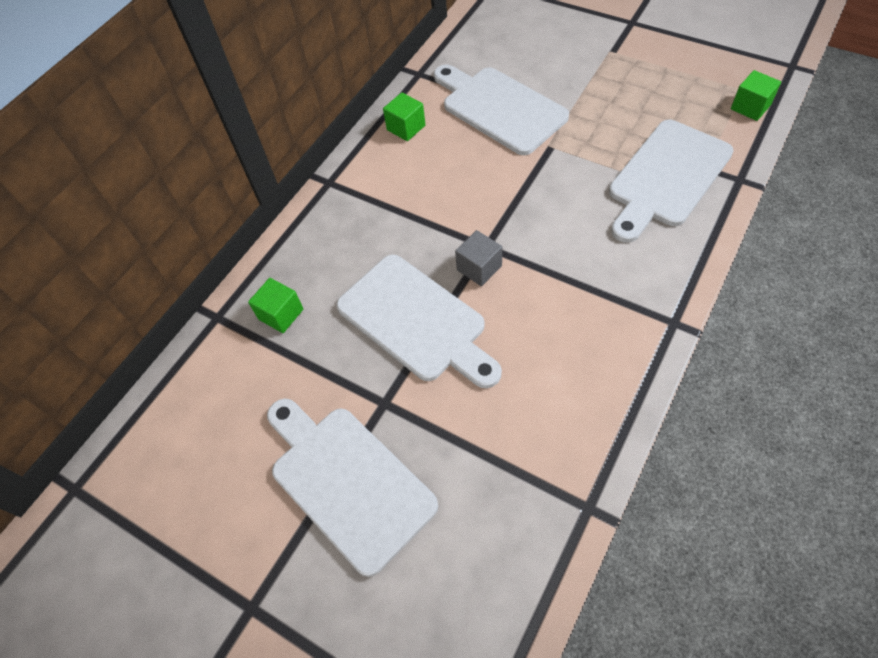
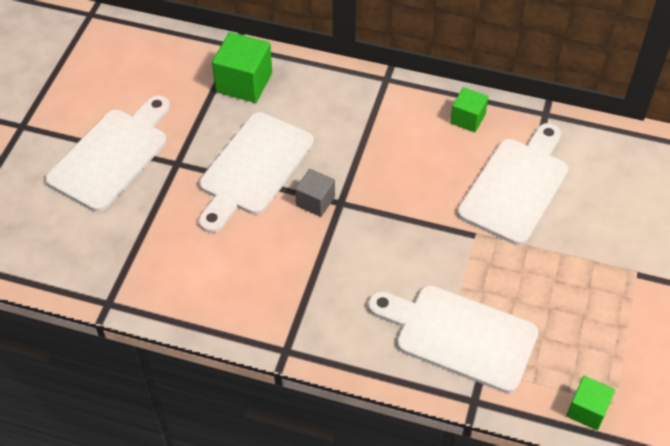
camera: 70 degrees right, 5 degrees down
(281, 314) = (244, 82): green cube -> green cube, size x1.64

